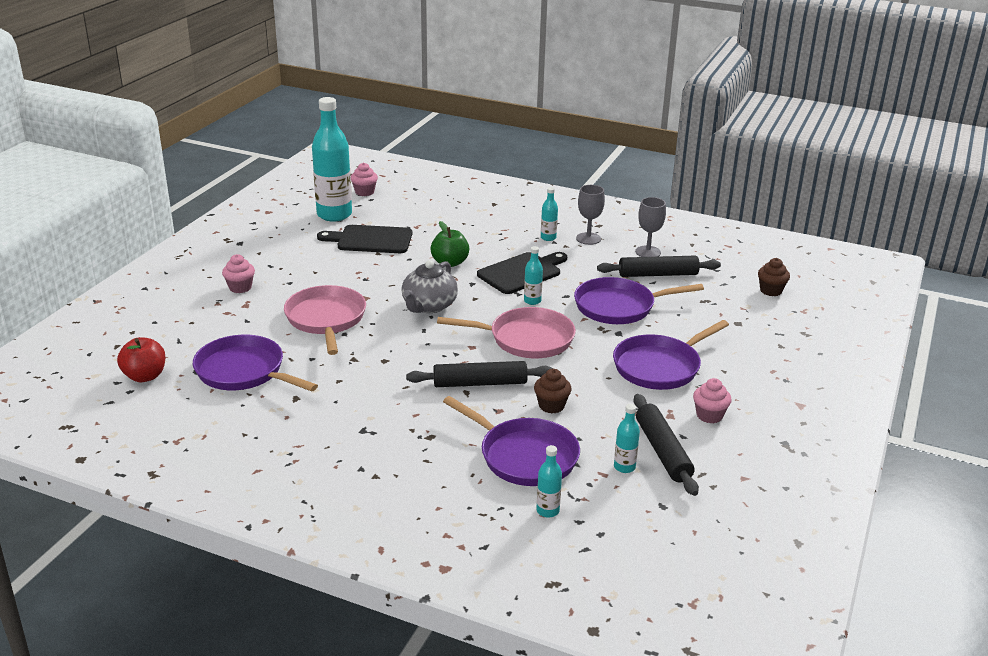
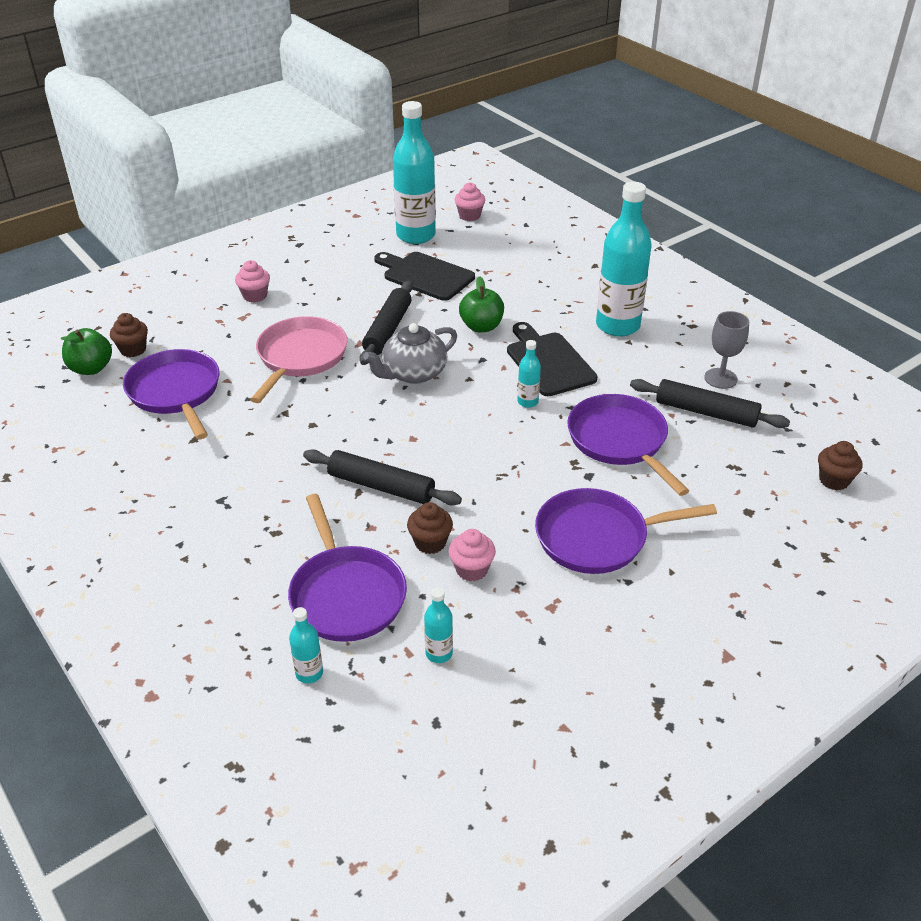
camera: 30 degrees right, 10 degrees up
(145, 376) = (91, 368): red apple -> green apple
(170, 353) = (133, 350): none -> brown cupcake
(522, 272) = (548, 362): black cutting board -> black cutting board turned 105 degrees counterclockwise
(526, 339) = (478, 448): pink pan -> none
(548, 238) = (617, 325): turquoise bottle -> turquoise bottle, size x2.29
(588, 238) = (664, 340): grey goblet -> none
(619, 307) = (620, 441): purple pan -> purple pan turned 45 degrees clockwise
(663, 451) = (500, 651): black rolling pin -> black rolling pin (388, 330)
(709, 415) = (598, 625): pink cupcake -> pink cupcake (471, 569)

